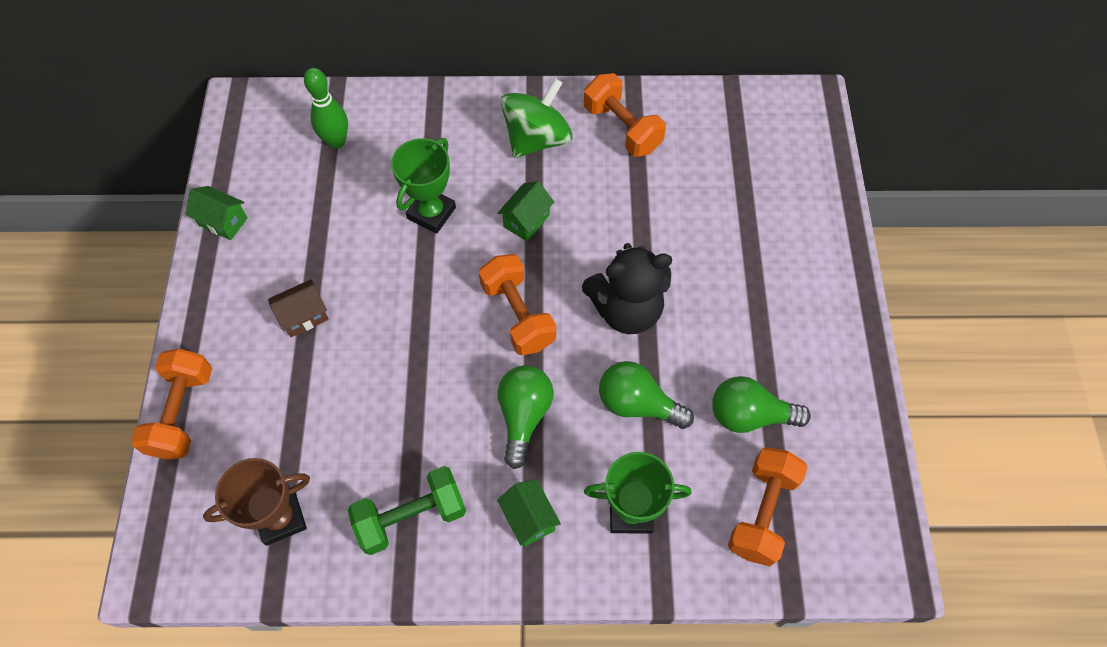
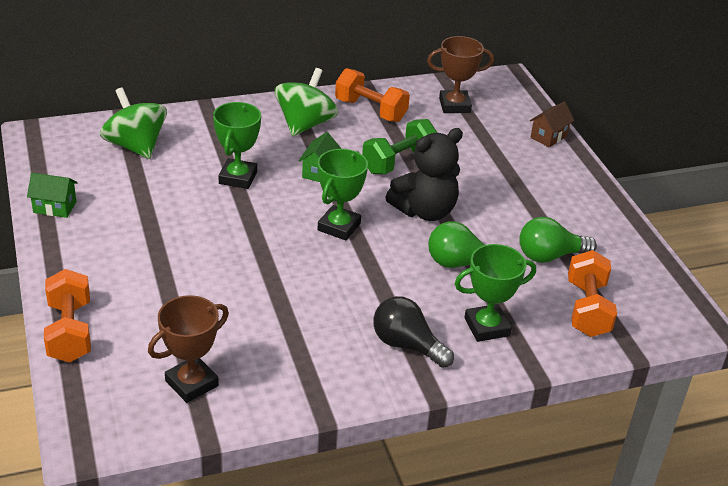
camera: 20 degrees left, 25 degrees down
(304, 316) = (155, 254): brown house -> brown house (548, 137)
(336, 141) = (135, 146): green bowling pin -> green spinning top
(411, 517) = (307, 362): green dumbbell -> green dumbbell (398, 162)
(518, 315) = (339, 227): orange dumbbell -> green trophy
(524, 416) = (372, 285): green light bulb -> none
(529, 518) = (407, 345): green house -> black light bulb
(727, 137) = (454, 105): none -> brown trophy

